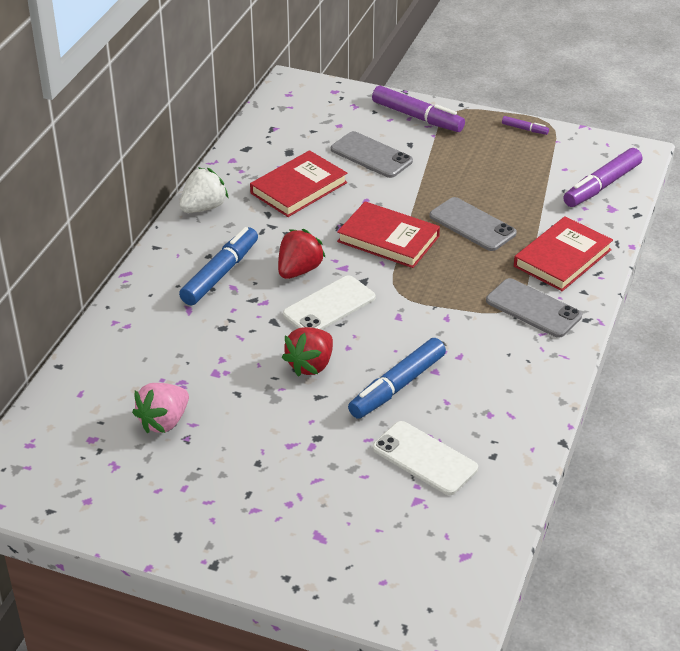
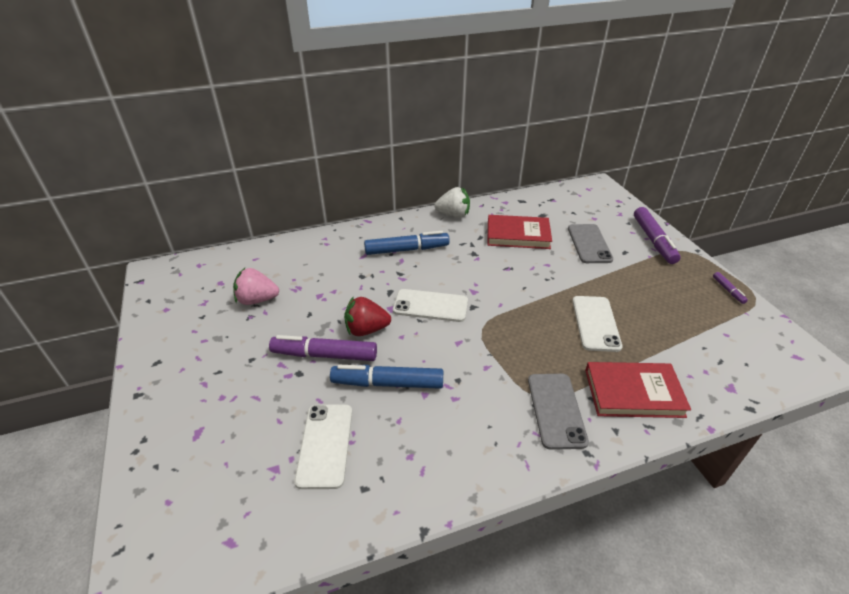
camera: 50 degrees right, 0 degrees up
(299, 270) = (447, 275): red strawberry -> none
(388, 239) = (525, 294): red book -> none
(472, 225) = (595, 323): grey phone -> white phone
(602, 186) = (745, 366): purple marker -> purple marker (325, 355)

